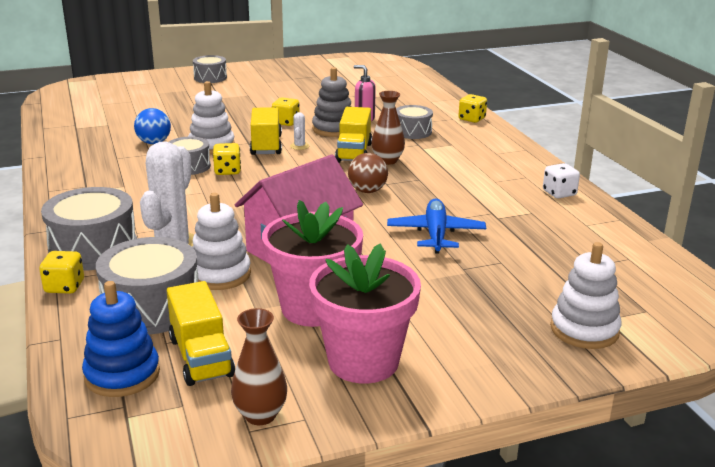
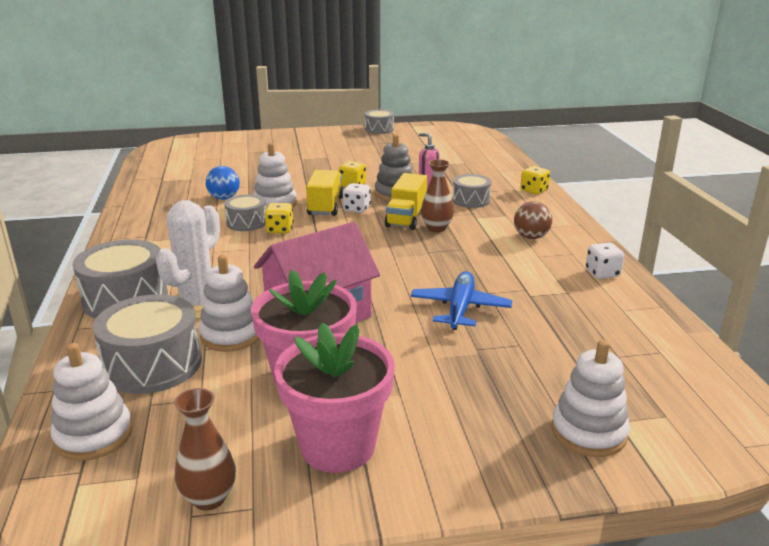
camera: 10 degrees right, 0 degrees up
(64, 287) = (82, 336): yellow dice -> none
(122, 374) = (93, 435): blue stacking toy -> white stacking toy
(201, 357) = (177, 424): yellow truck -> none
(210, 78) = (299, 139): grey drum -> grey drum (379, 129)
(299, 146) = (356, 209): white cactus -> white dice
(367, 191) = (406, 258): brown ball -> brown ball (531, 237)

